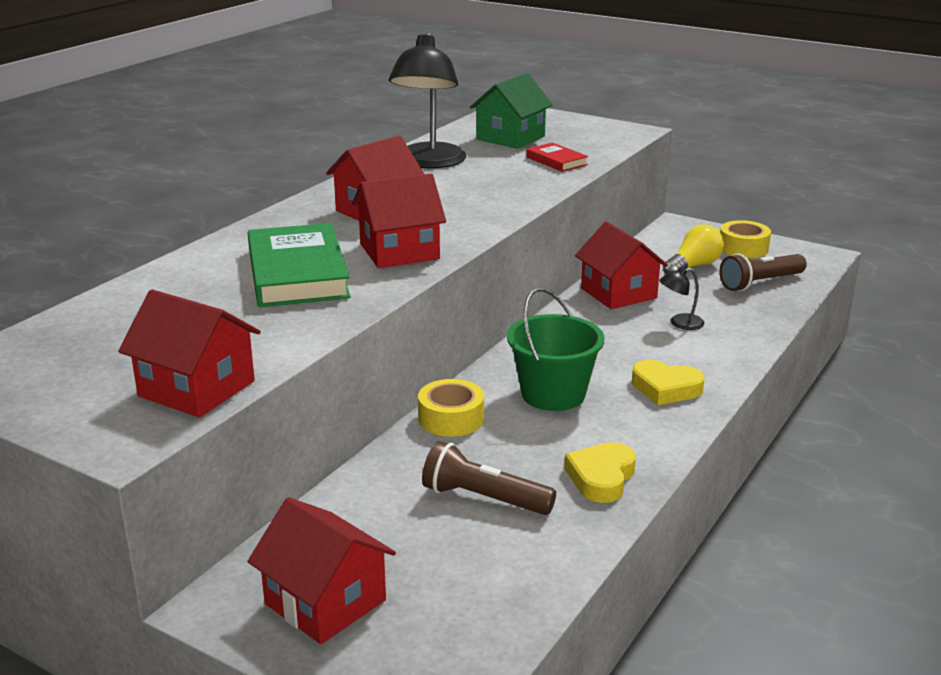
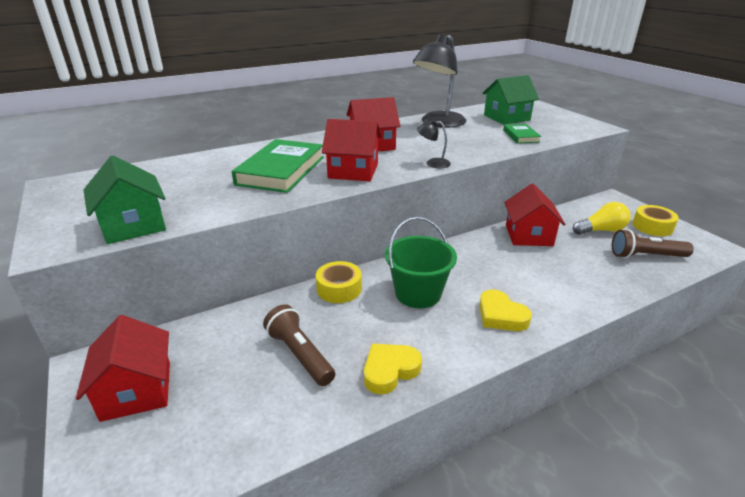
camera: 30 degrees right, 5 degrees up
(197, 389) = (133, 225): red house -> green house
(556, 161) = (521, 136): red book -> green book
(680, 323) = (555, 269): black lamp -> black lamp (433, 163)

